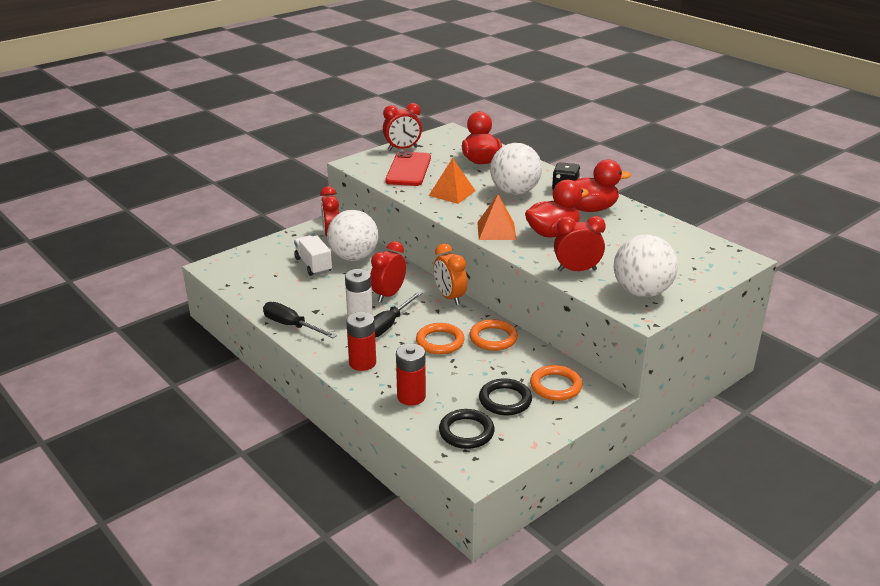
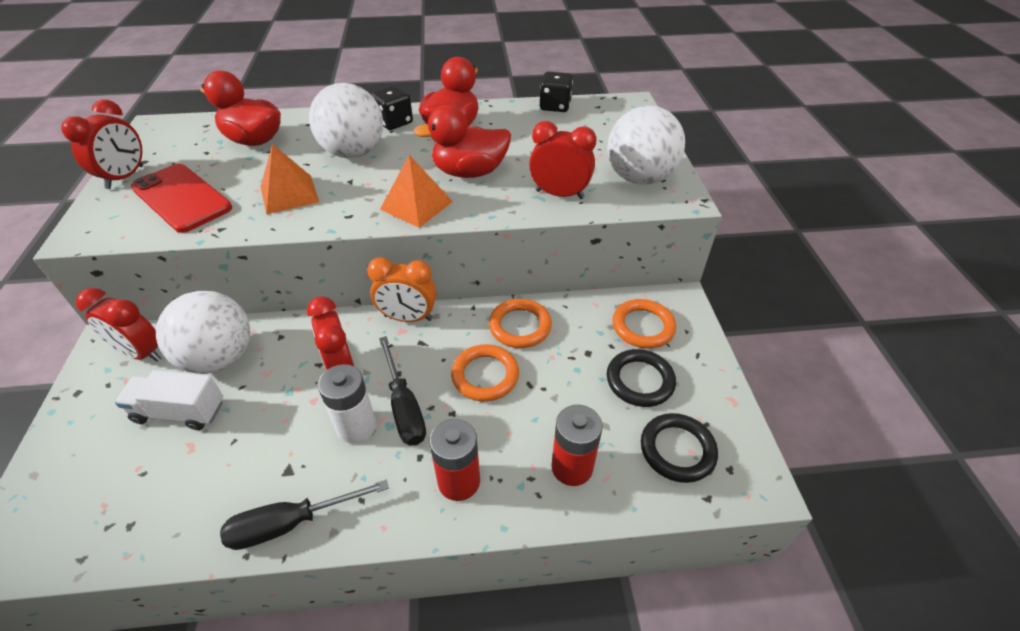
camera: 55 degrees left, 15 degrees up
(552, 233) = (469, 172): red duck -> red duck turned 105 degrees counterclockwise
(577, 270) = (559, 194): red clock -> red clock turned 75 degrees clockwise
(682, 232) = (555, 106): none -> black dice

